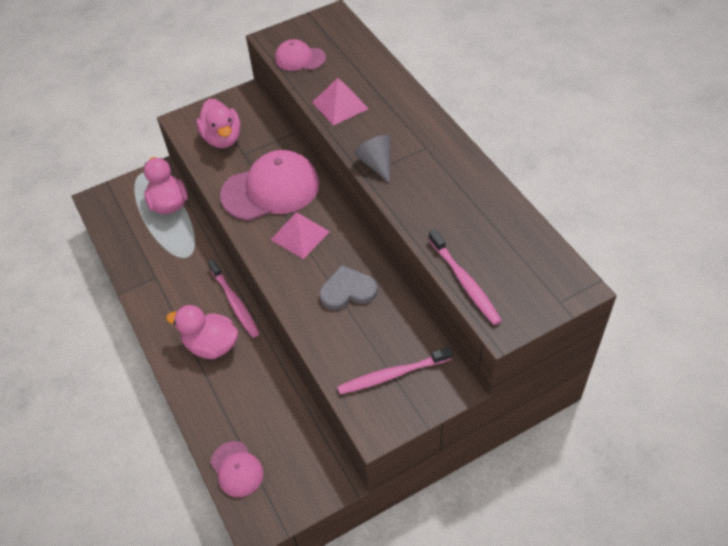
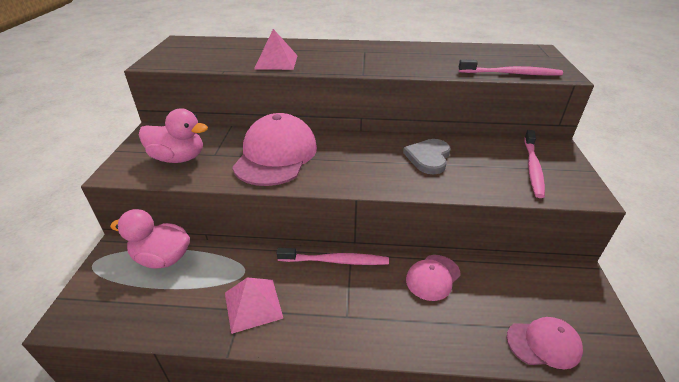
camera: 60 degrees left, 15 degrees down
(211, 345) = (373, 299): pink duck -> none
(300, 58) = (198, 60): pink cap -> pink cap (433, 277)
(300, 235) = (345, 159): pink pyramid -> pink pyramid (253, 305)
(376, 163) = (358, 67): grey cone -> none

